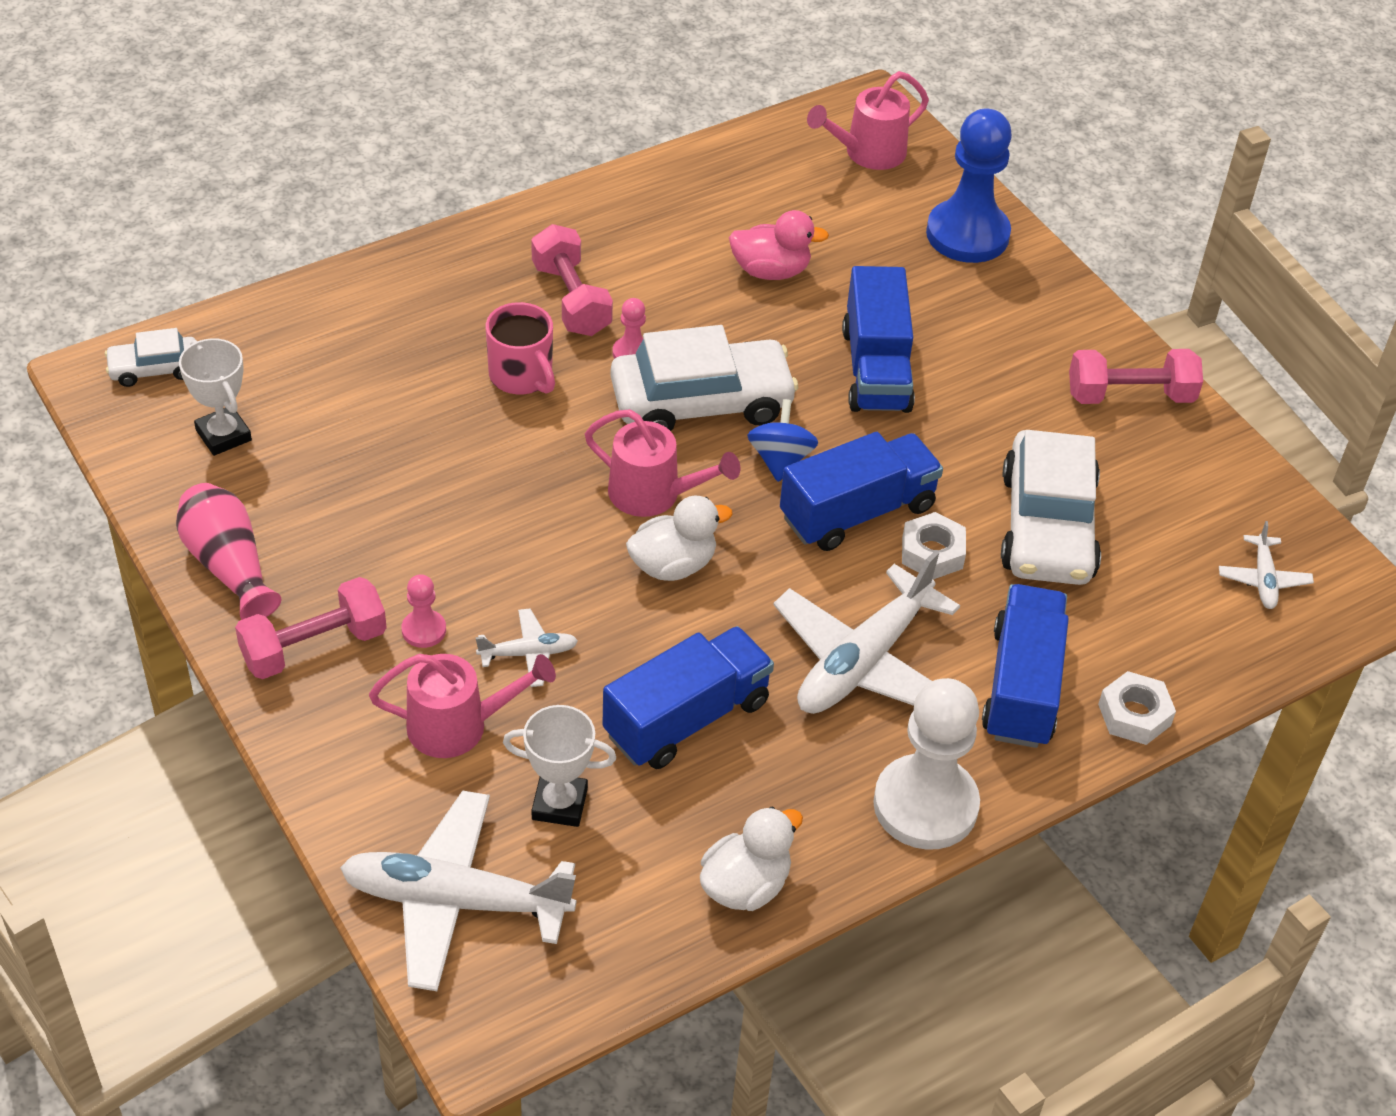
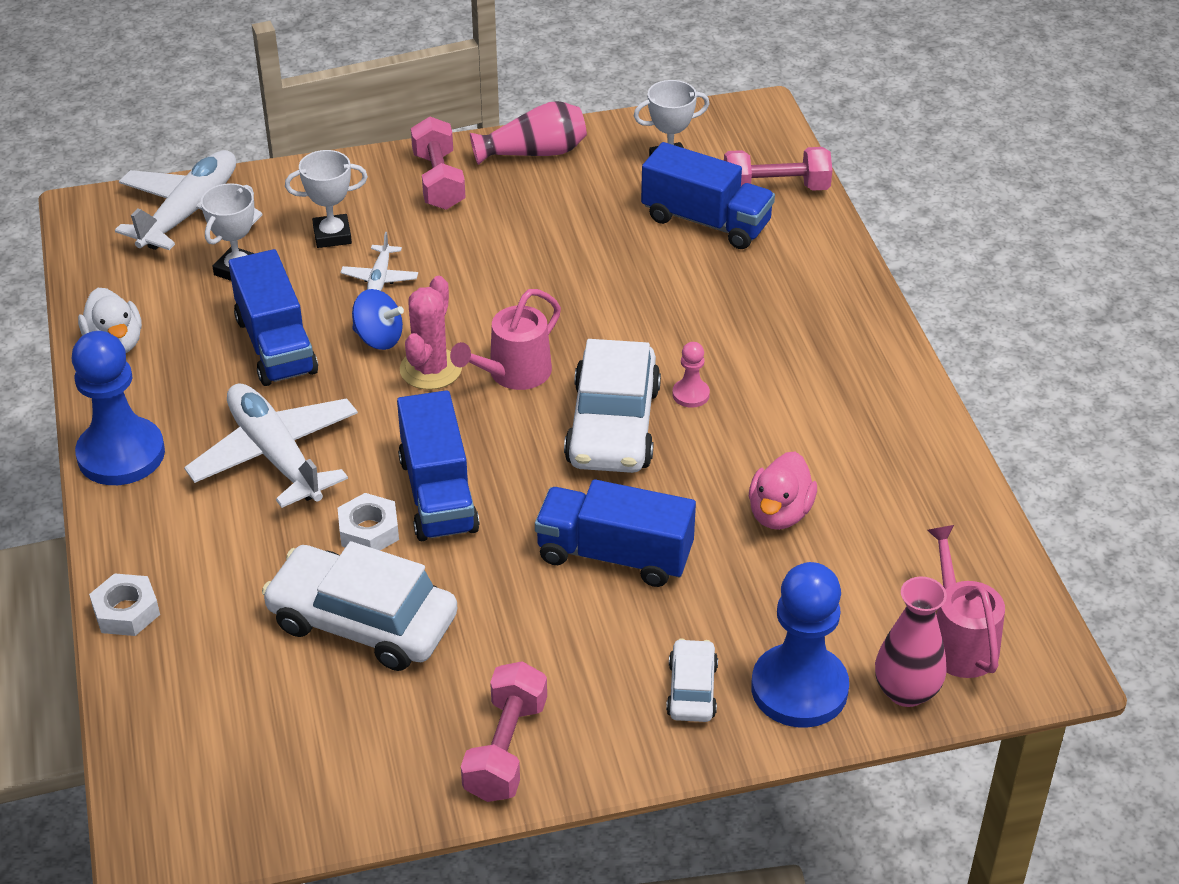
camera: 110 degrees right, 5 degrees down
(154, 369) = (755, 138): white car -> white car (692, 690)
(424, 630) = (428, 232): pink pawn -> none
(459, 726) = (332, 235): pink watering can -> white trophy
(522, 376) = (683, 324): pink mug -> none
(571, 299) = (774, 370): pink dumbbell -> pink dumbbell (775, 189)
(673, 565) = (431, 369): white duck -> pink cactus
(780, 460) = (521, 460): blue spinning top -> blue spinning top (378, 338)
(925, 805) = (121, 454): white pawn -> blue pawn
(937, 176) = (906, 691): none -> pink vase
(1022, 686) = (196, 546): blue truck -> blue truck (706, 221)
(1263, 579) = (219, 768): white plane -> none

